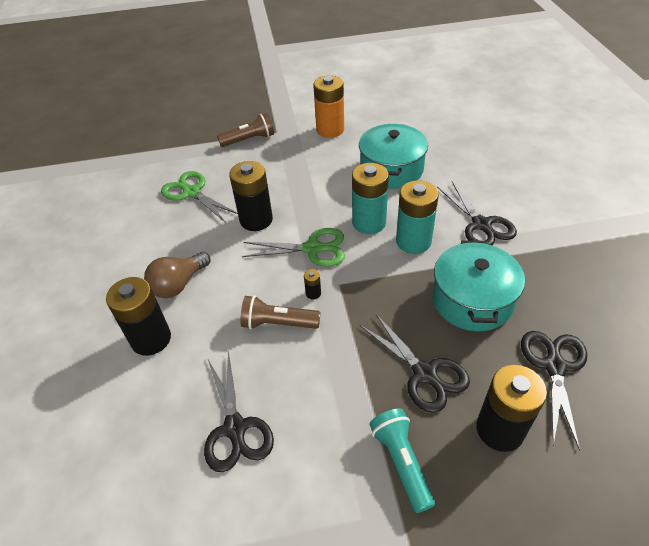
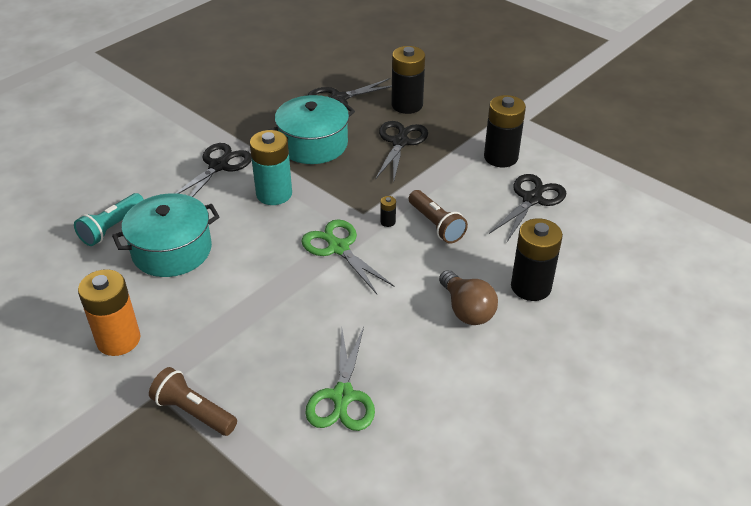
camera: 130 degrees left, 5 degrees down
(179, 284) = (466, 310): brown light bulb -> brown light bulb turned 60 degrees clockwise
(256, 220) = (336, 309): black battery -> black battery (501, 157)
(369, 223) = (271, 229): turquoise battery -> none
(401, 462) = (468, 129): turquoise flashlight -> turquoise flashlight (112, 228)

